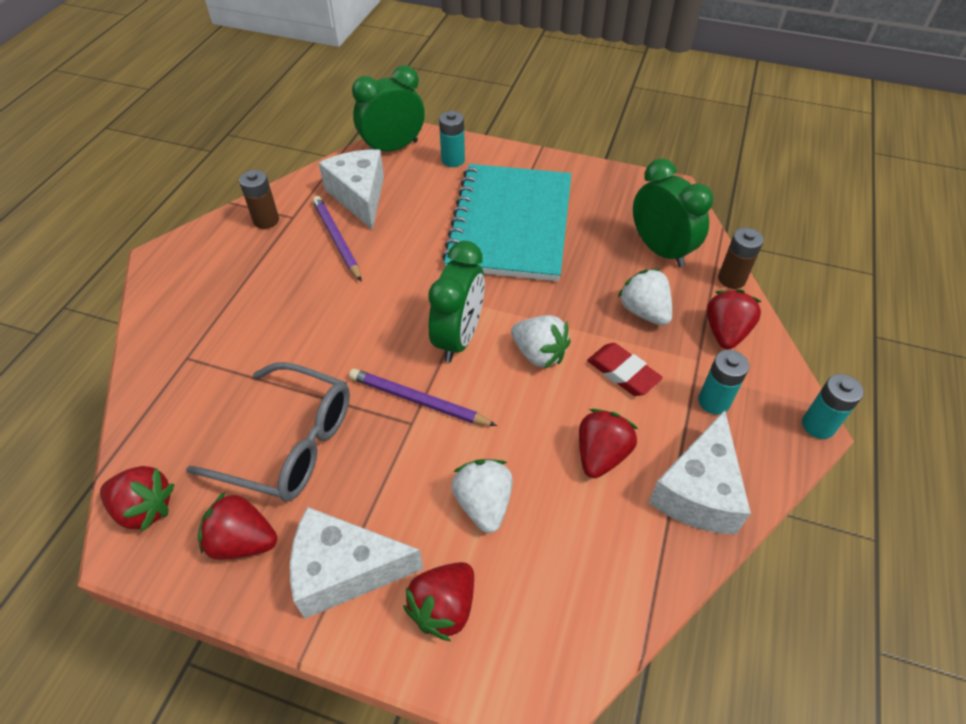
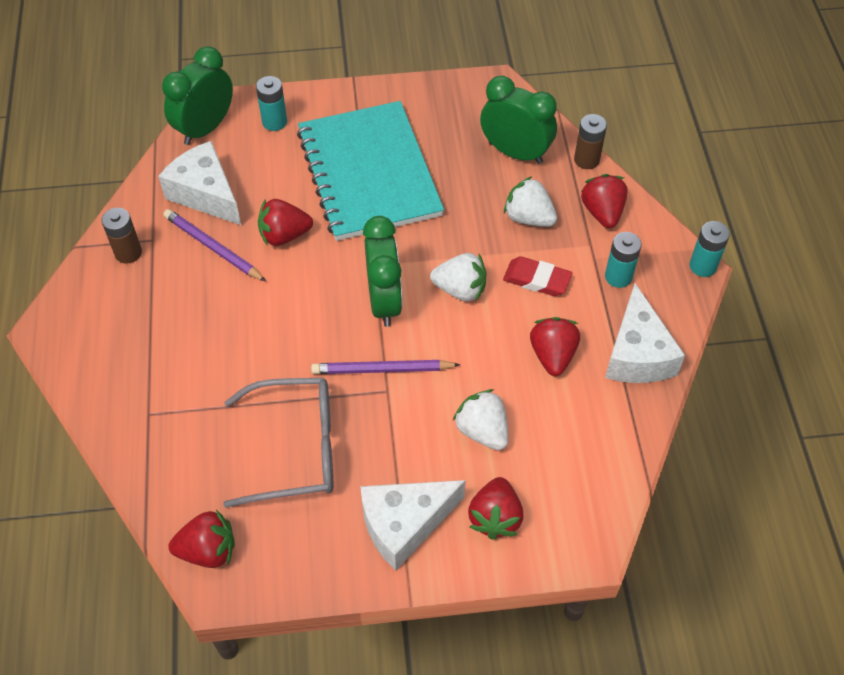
camera: 25 degrees left, 5 degrees up
(243, 541) = (309, 539): red strawberry -> red strawberry (284, 235)

